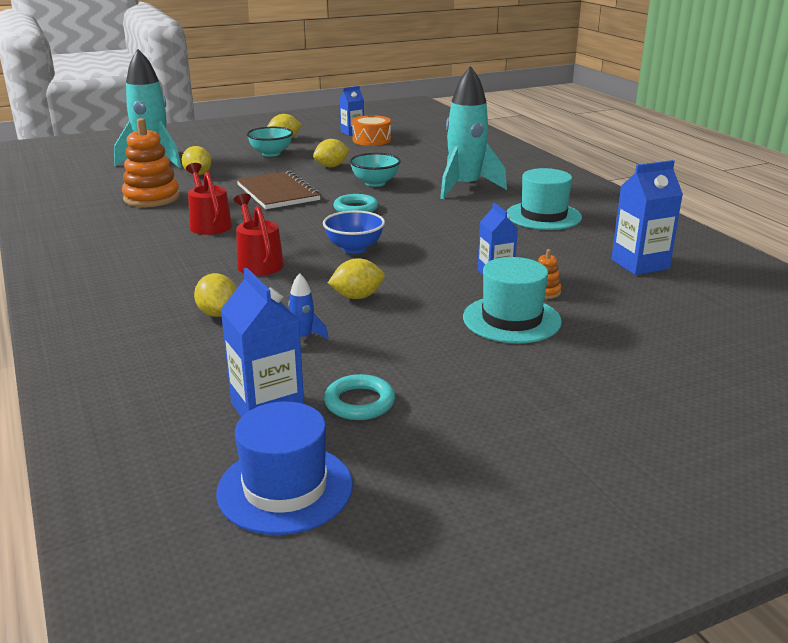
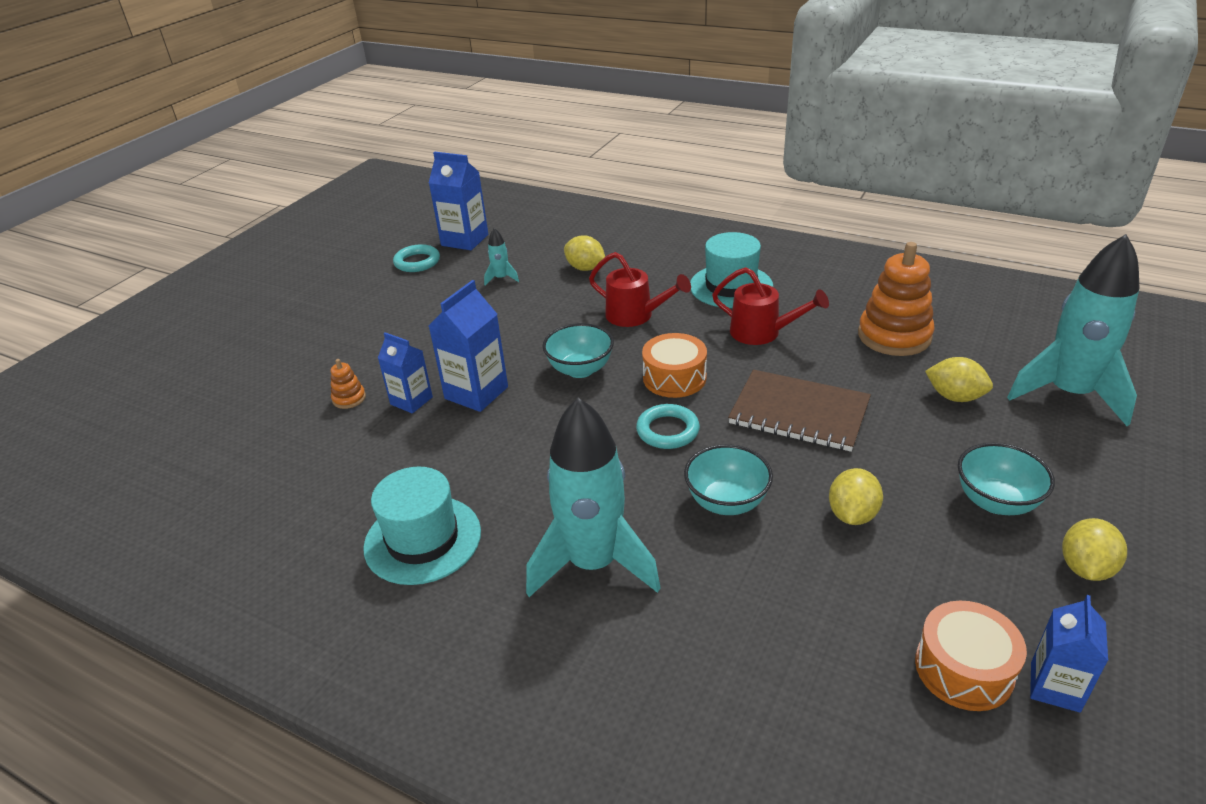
camera: 145 degrees right, 10 degrees up
(285, 488) = (411, 221): blue hat -> none
(303, 338) = (501, 278): blue rocket -> turquoise rocket
(307, 224) = (674, 378): none -> orange drum
(354, 248) = (580, 369): blue bowl -> turquoise bowl
(357, 297) = (507, 322): yellow lemon -> none
(511, 319) = (361, 356): turquoise hat -> turquoise hat (731, 286)
(640, 264) = (259, 489): blue carton -> blue carton (476, 393)

